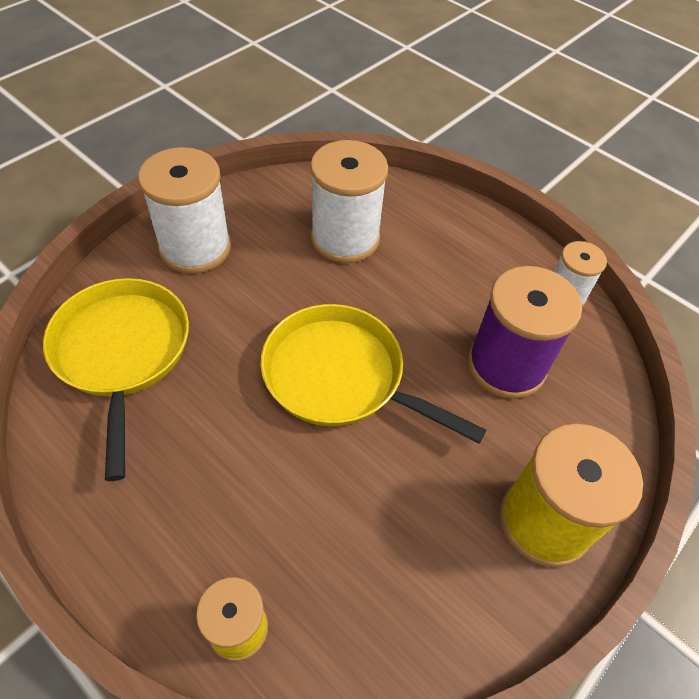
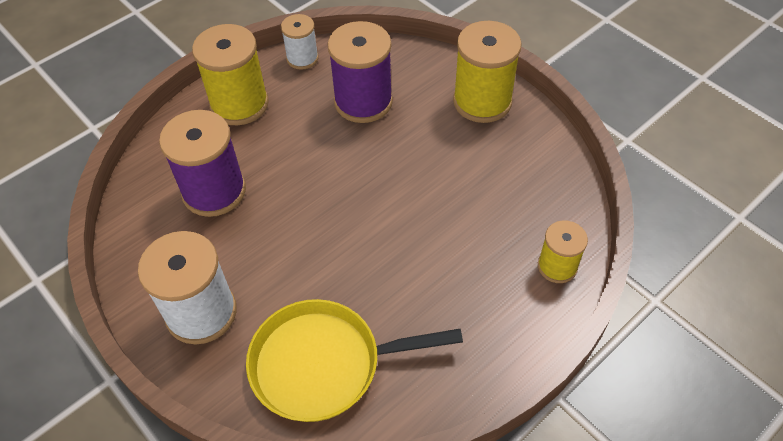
camera: 80 degrees left, 0 degrees up
(341, 376) = (364, 202): yellow pan -> none
(345, 238) = (214, 191): white spool -> purple spool
(473, 244) = (239, 104): none -> yellow spool

